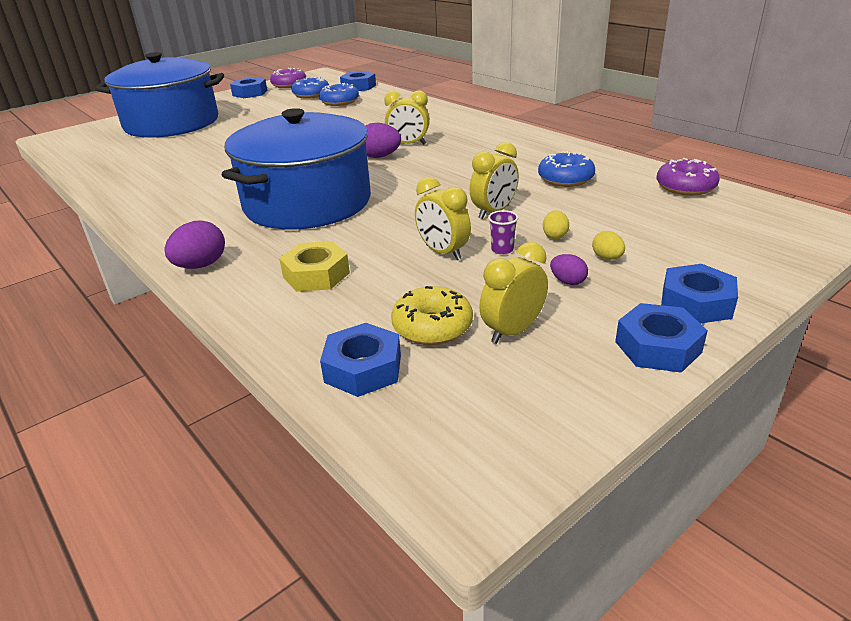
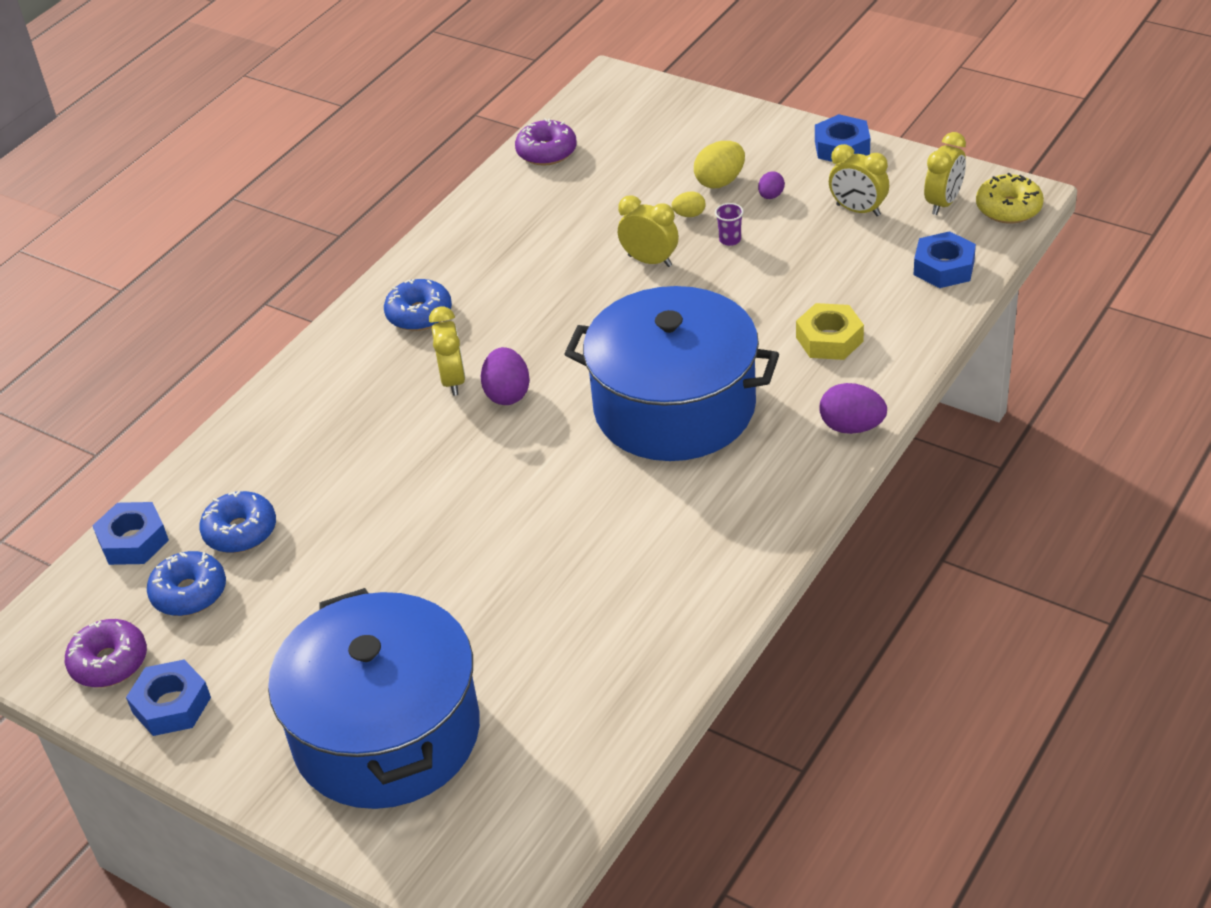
camera: 105 degrees left, 10 degrees up
(432, 327) = (874, 249): yellow donut -> yellow donut (1008, 208)
(443, 252) = (751, 273): yellow clock -> yellow clock (943, 203)
(565, 179) = (545, 228): blue donut -> blue donut (419, 314)
(607, 258) = (720, 181): yellow egg -> yellow egg, size x1.72
(696, 303) = (774, 135): blue nut -> none

